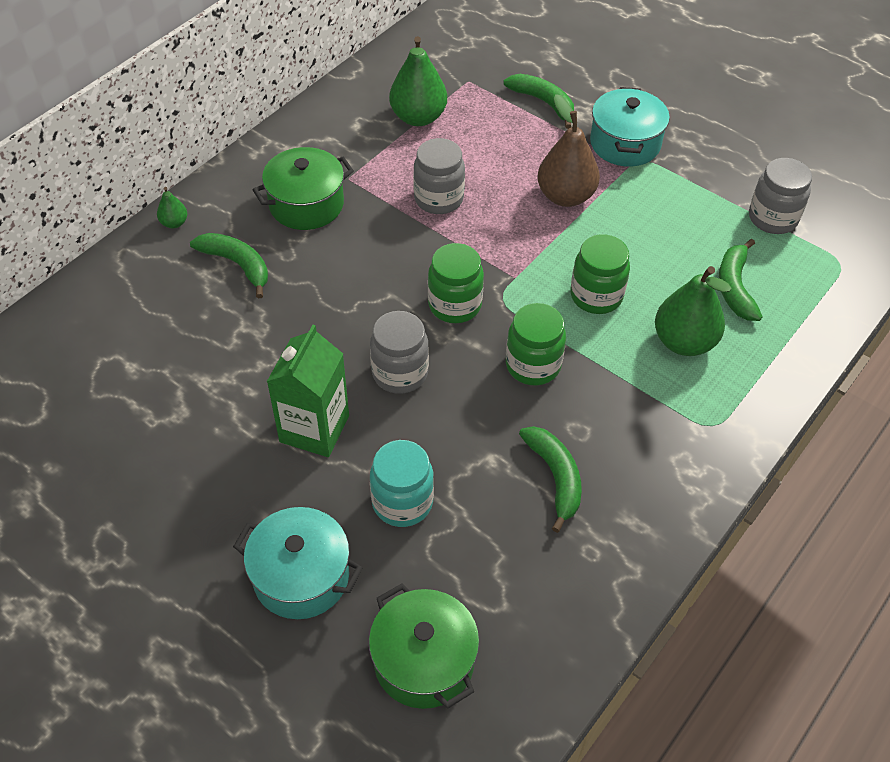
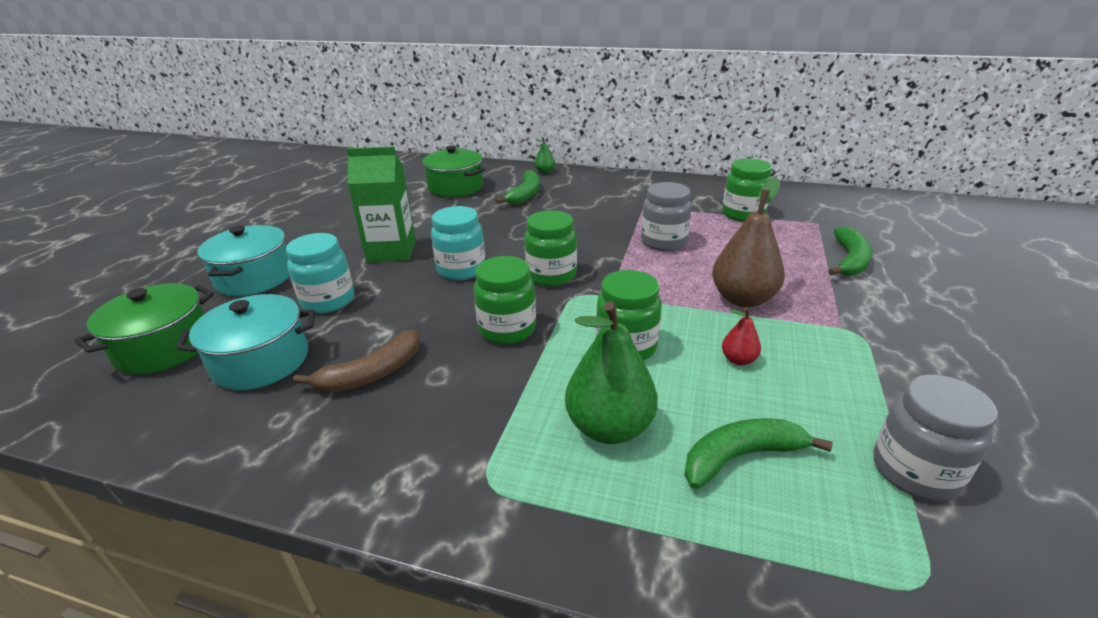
camera: 70 degrees right, 20 degrees down
(306, 204) = (602, 200): green pot -> green pot (455, 187)
(400, 373) = (461, 269): grey jar -> turquoise jar
(418, 117) = (743, 214): green pear -> green jar
(555, 477) = (372, 374): green banana -> brown banana
(625, 143) = (868, 317): turquoise pot -> turquoise pot (261, 361)
(642, 240) = (738, 360): none -> red pear

